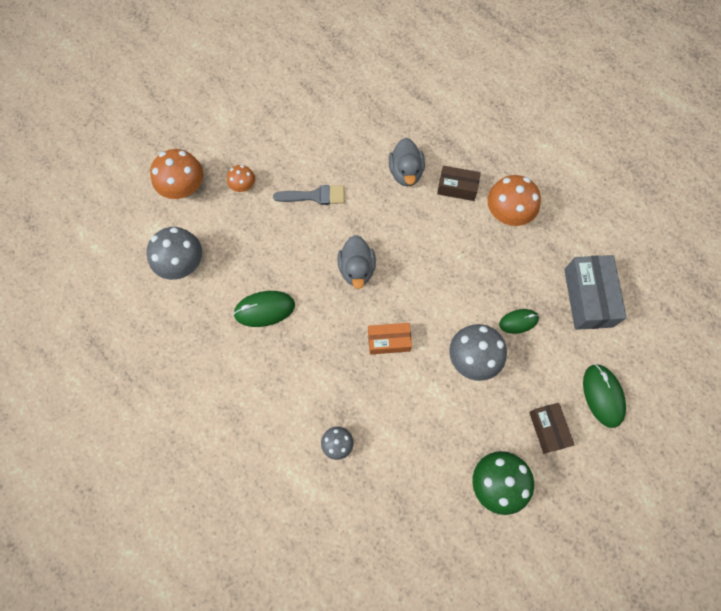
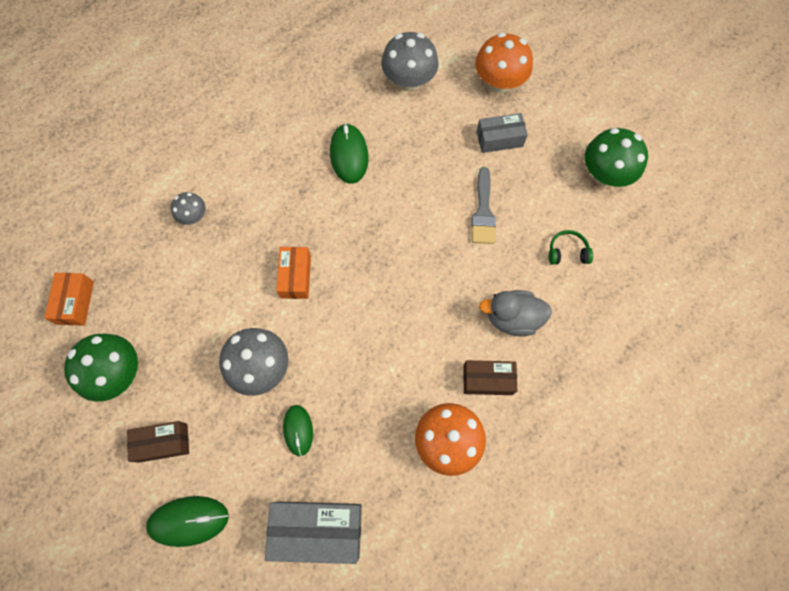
camera: 95 degrees right, 0 degrees up
(243, 186) = (499, 139): orange mushroom -> grey box
(274, 108) = (605, 174): none -> green mushroom
(346, 135) = (567, 252): none -> green headphones
(357, 269) = (386, 250): grey duck -> none
(436, 542) = (76, 302): none -> orange box
(457, 188) = (487, 380): brown box -> brown box turned 75 degrees clockwise

